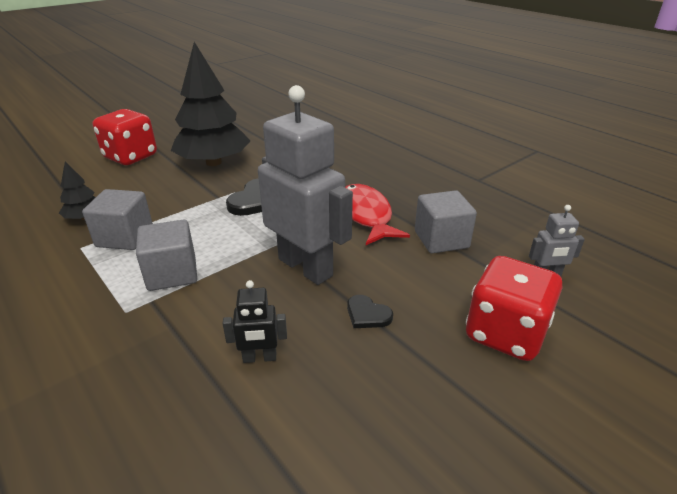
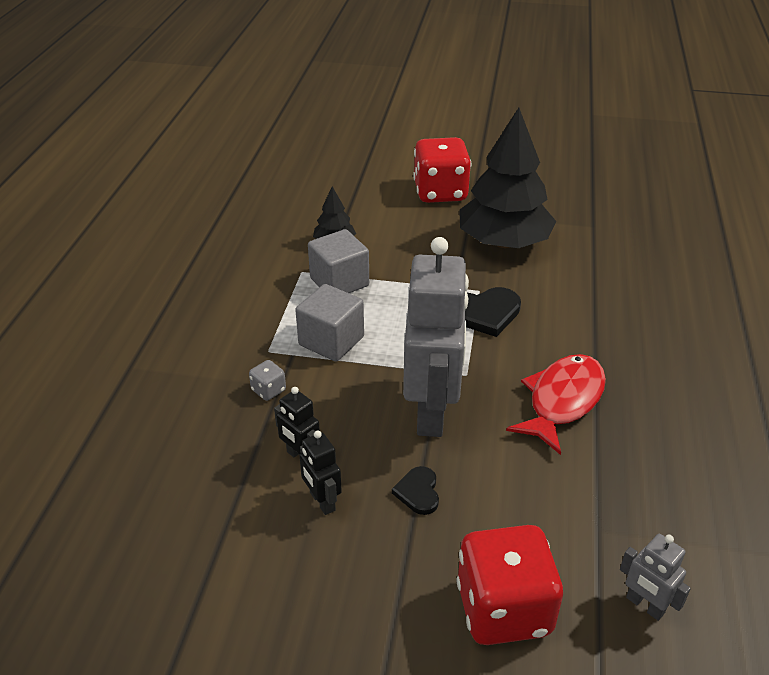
camera: 50 degrees right, 5 degrees up
(165, 336) = (268, 390): none -> grey dice
(318, 371) = (322, 501): none -> black robot
(441, 239) = (598, 483): grey cube -> none

